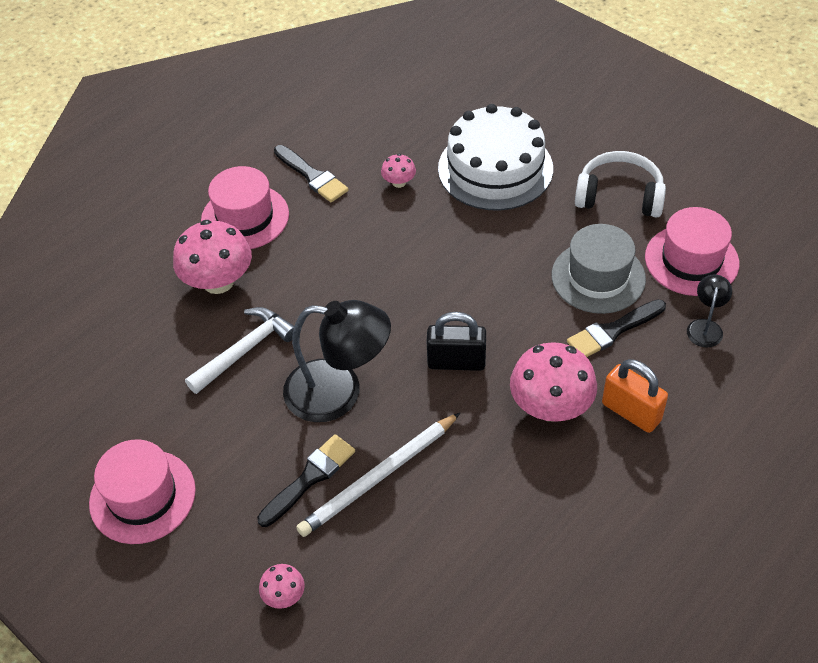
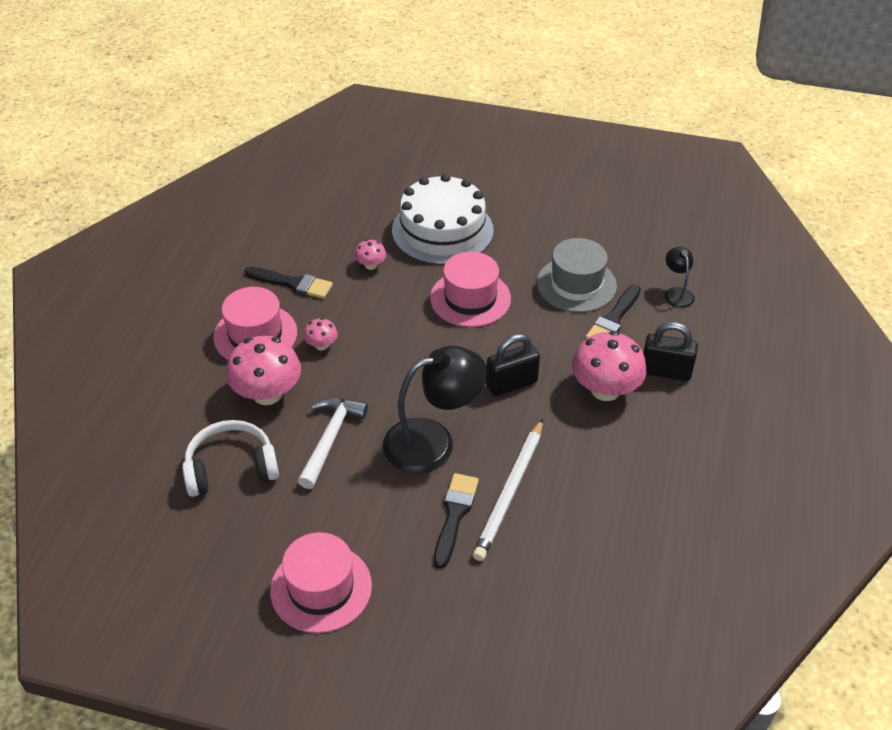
camera: 30 degrees left, 5 degrees down
(284, 595) = (496, 612): pink mushroom -> pink mushroom (321, 345)
(619, 196) = (552, 221): white headphones -> white headphones (231, 468)
(631, 412) = (665, 371): orange padlock -> black padlock
(691, 260) = (635, 250): pink hat -> pink hat (470, 298)

